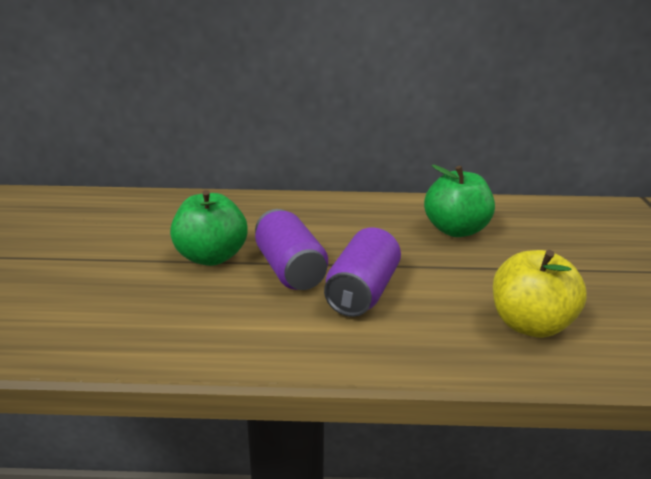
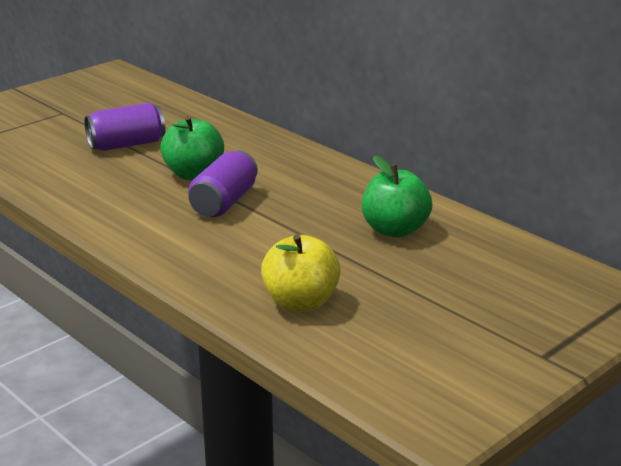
camera: 45 degrees right, 0 degrees up
(362, 292) = (240, 235): purple can -> purple can (126, 145)

